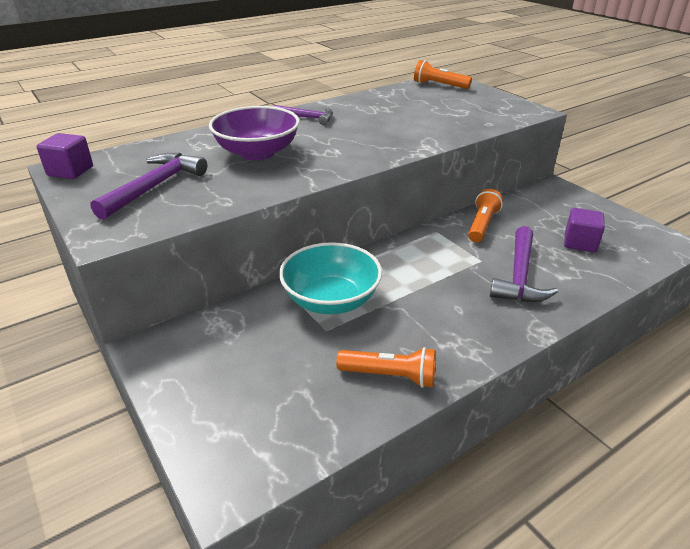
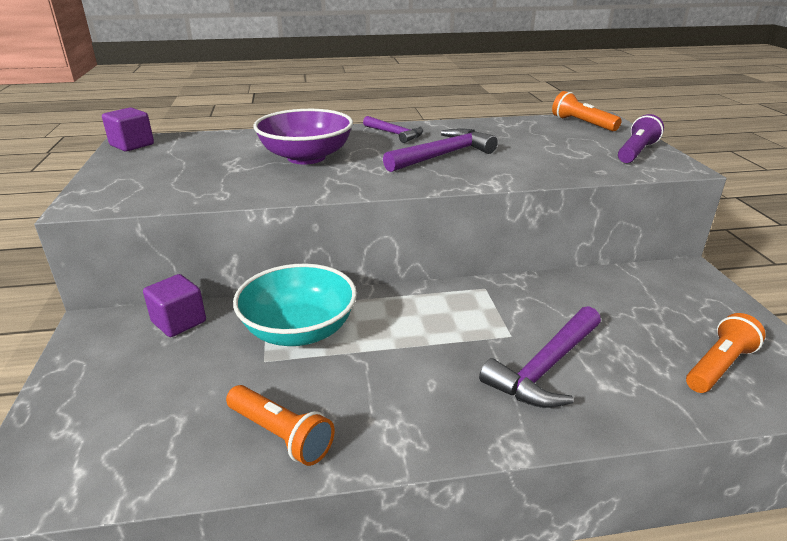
camera: 25 degrees right, 5 degrees down
(155, 186) = (179, 170): purple hammer -> purple hammer (443, 155)
(482, 225) = (549, 294): orange flashlight -> orange flashlight (718, 366)
(497, 104) = (636, 152): none -> purple flashlight
(580, 243) = (669, 350): purple cube -> purple cube (179, 322)

